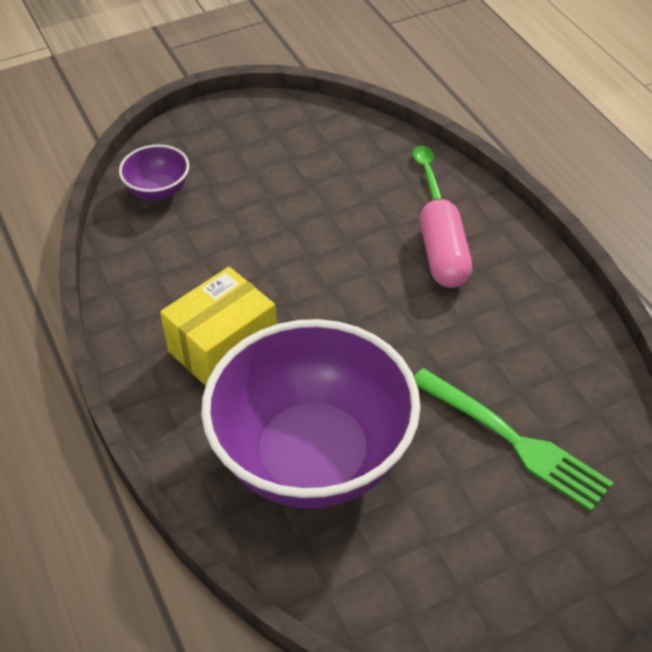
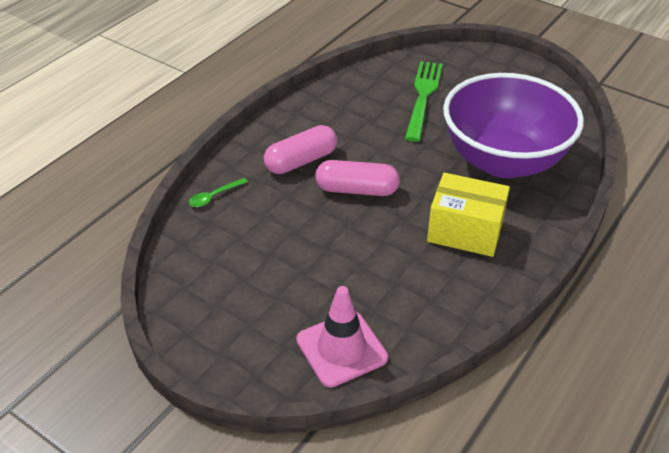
camera: 120 degrees left, 5 degrees down
(158, 191) = (341, 349): purple bowl -> pink traffic cone
(359, 285) = (357, 190): none -> pink capsule

